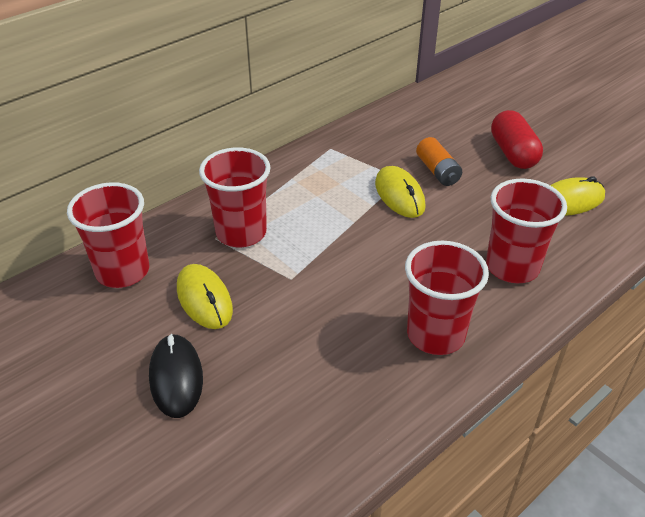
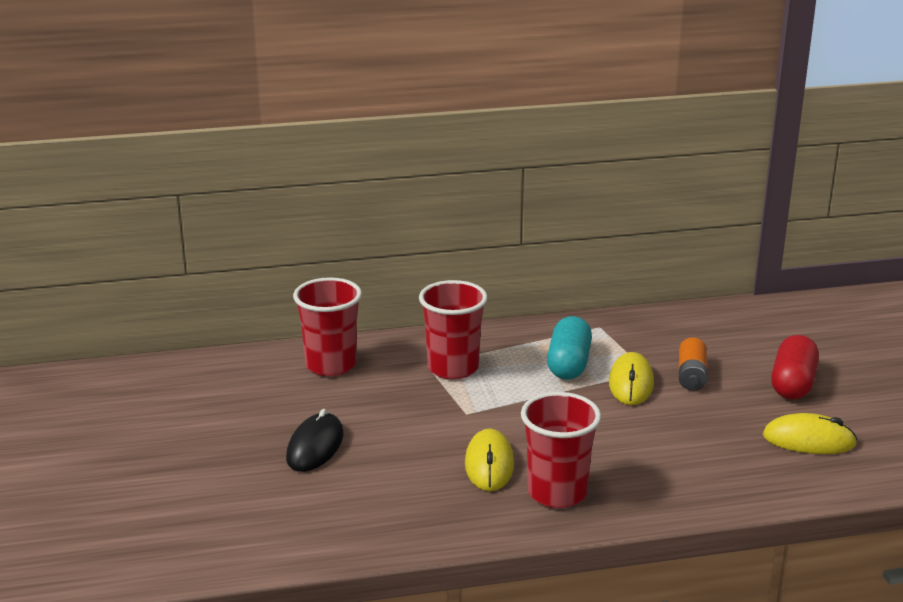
camera: 30 degrees right, 15 degrees down
(204, 299) = (380, 404): yellow mouse -> yellow mouse (489, 464)
(336, 194) = (568, 364): none -> turquoise capsule
(512, 267) = (685, 471): red cup -> none

